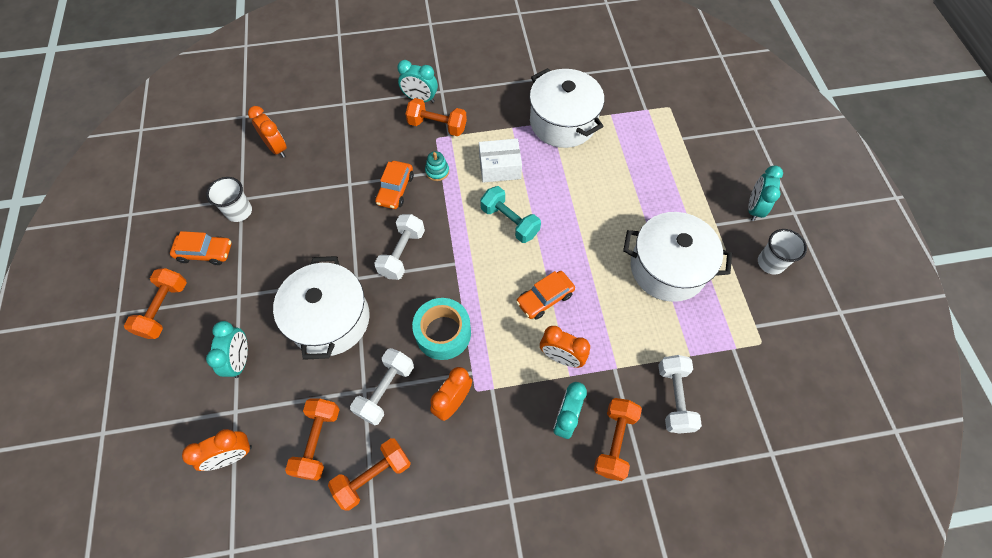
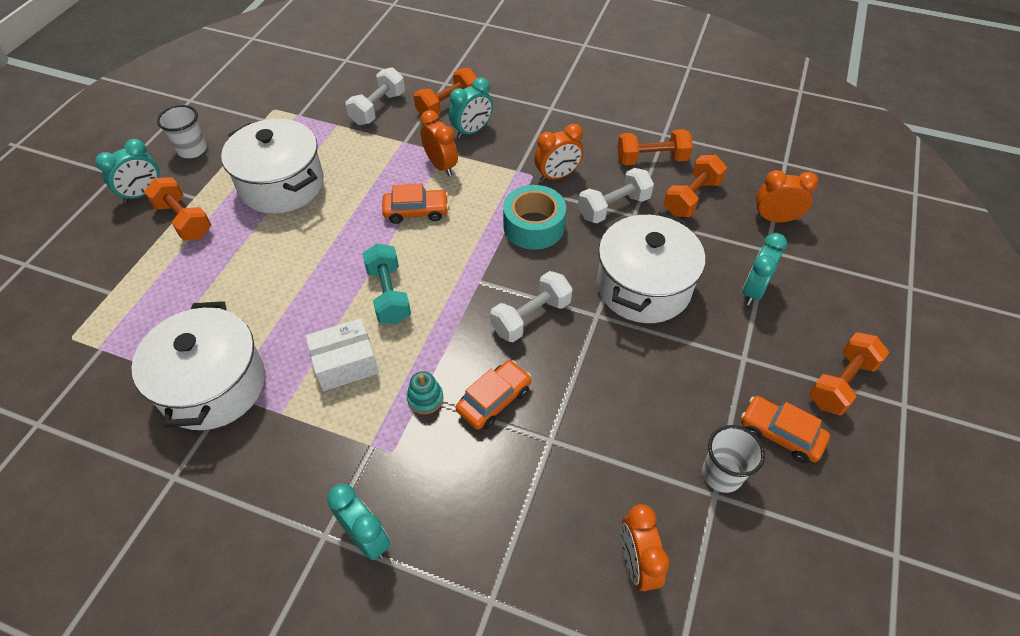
camera: 150 degrees left, 10 degrees down
(437, 126) = (376, 471): orange dumbbell -> orange dumbbell (184, 220)
(500, 167) = (345, 363): white box -> white box turned 45 degrees counterclockwise

